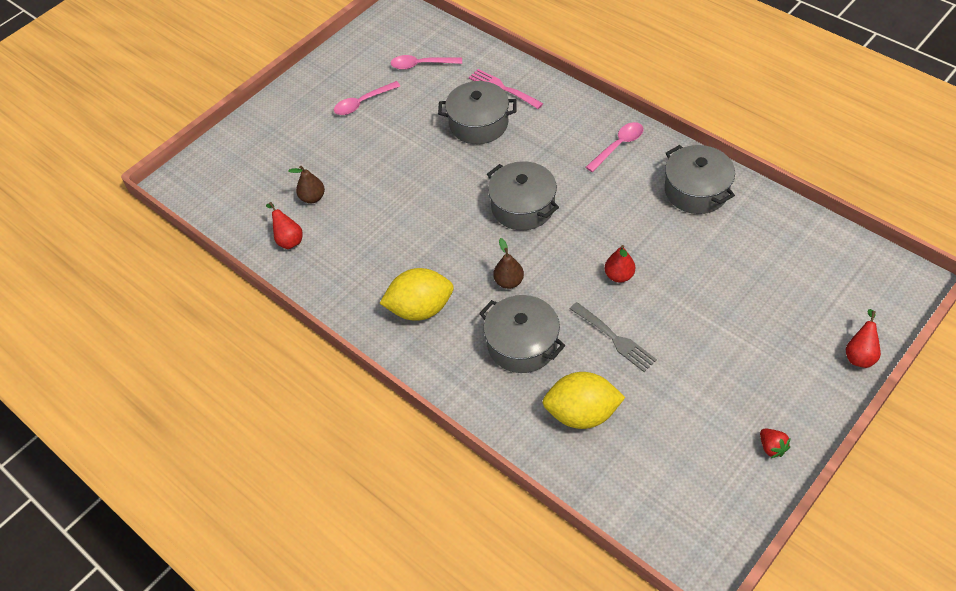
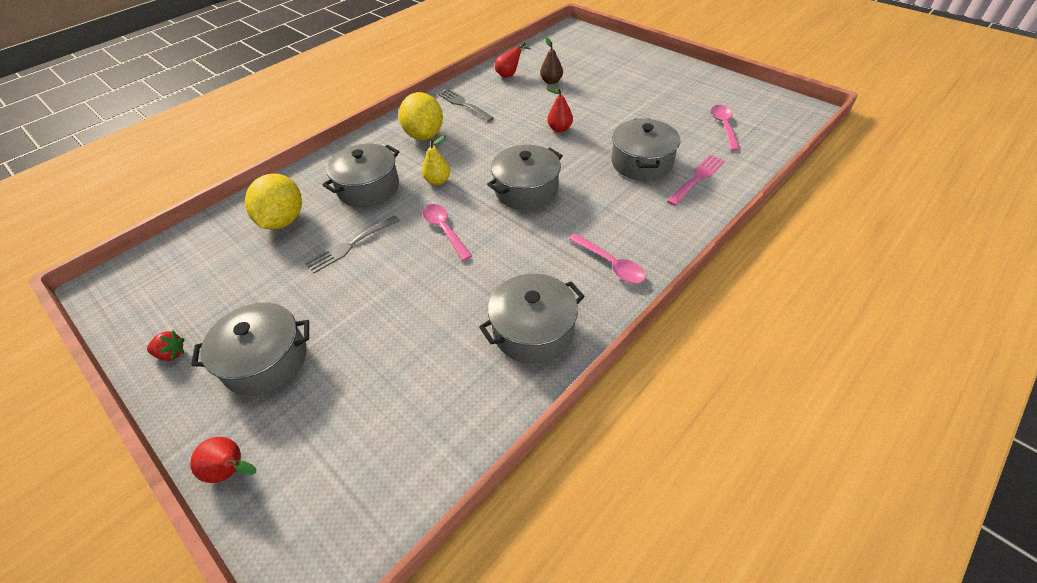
camera: 90 degrees right, 5 degrees down
(355, 279) = (464, 104): none -> grey fork
(362, 103) = (664, 97): pink spoon -> pink spoon (444, 230)
(509, 282) = (438, 181): brown pear -> yellow pear
(619, 275) = (423, 253): red pear -> red pear (559, 129)
(762, 366) = (265, 361): none -> grey pot
(771, 447) = (171, 354): red strawberry -> red strawberry turned 150 degrees counterclockwise

